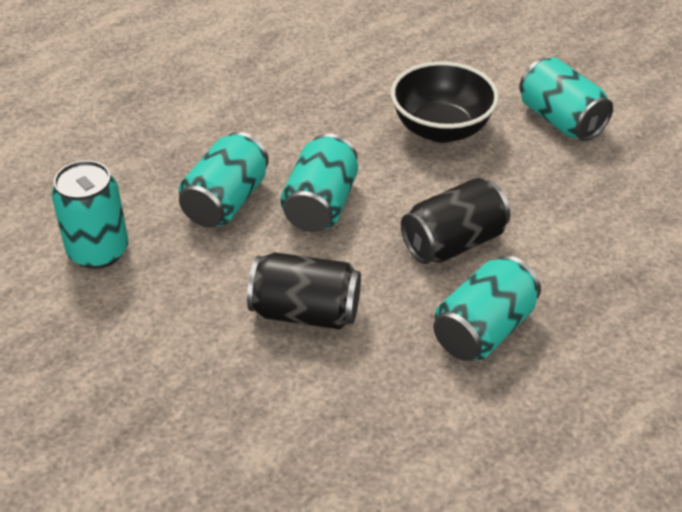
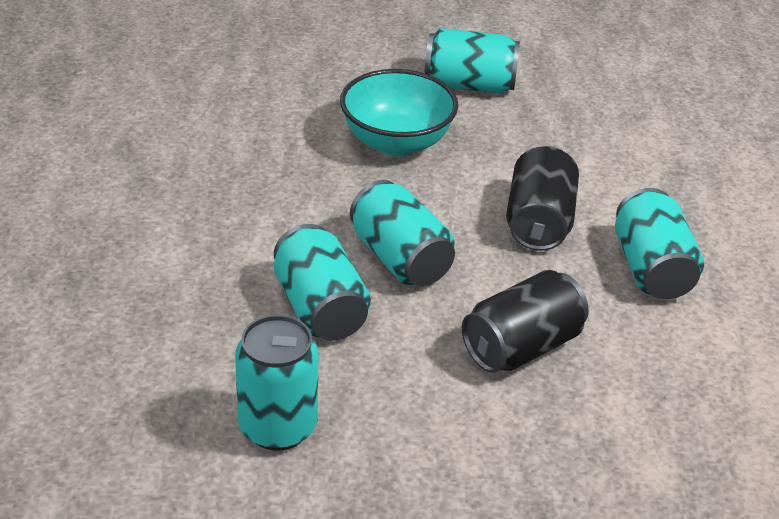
camera: 50 degrees left, 5 degrees down
(441, 129) = (396, 142): black bowl -> turquoise bowl

